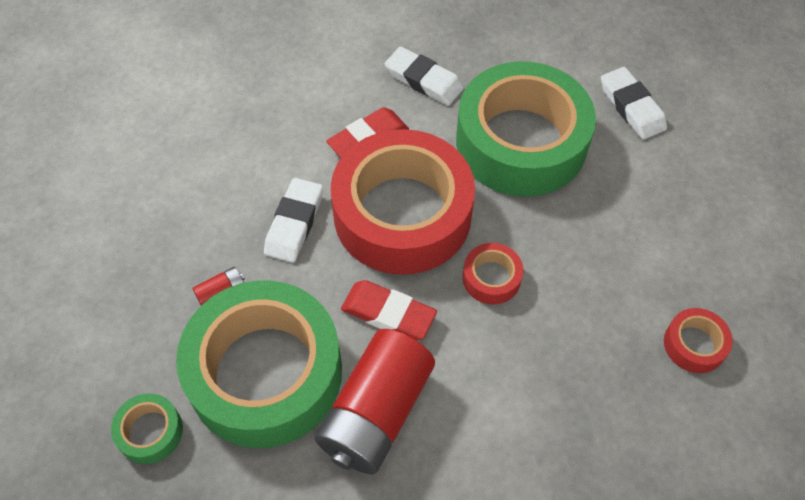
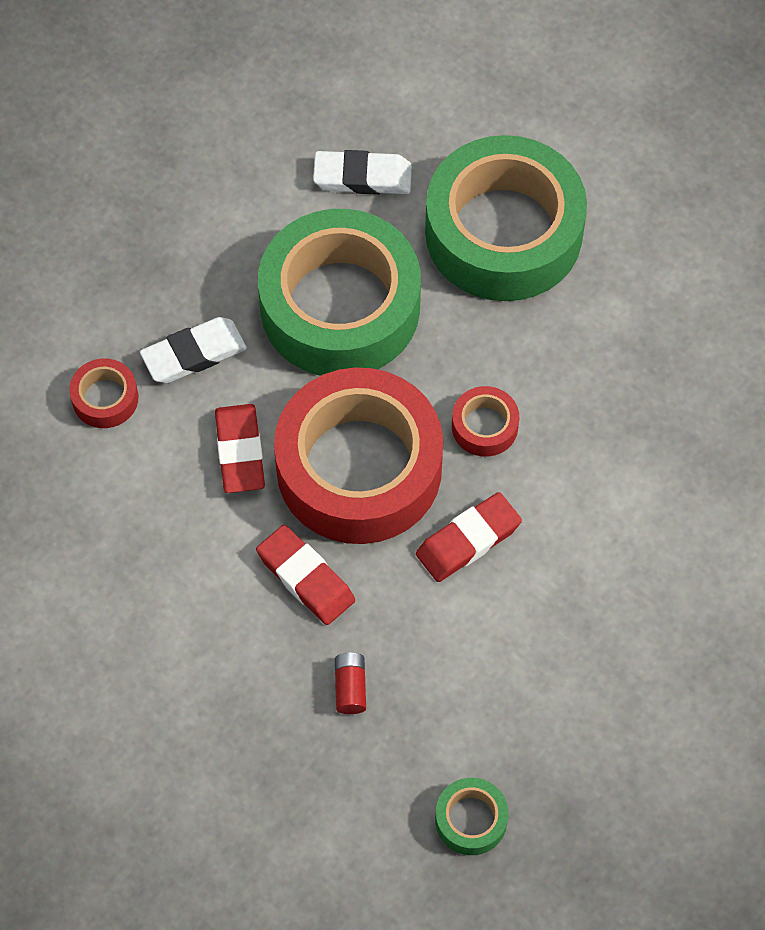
camera: 60 degrees left, 5 degrees up
(265, 373) = (468, 685): green tape -> green tape (503, 232)
(294, 223) = (305, 578): white eraser -> red eraser
(376, 413) = (567, 604): red battery -> none
(694, 344) = (655, 296): red tape -> red tape (105, 398)

